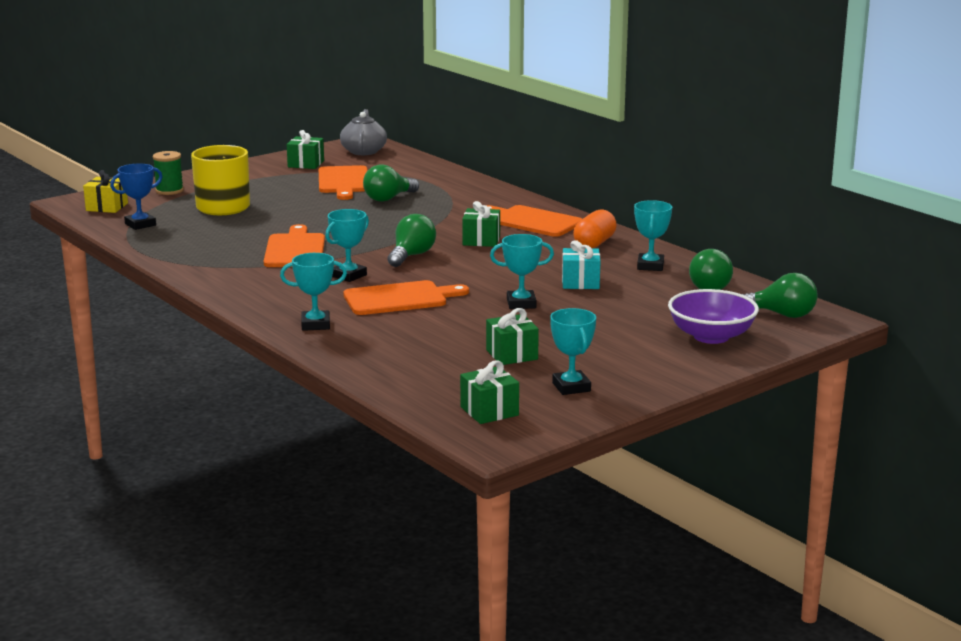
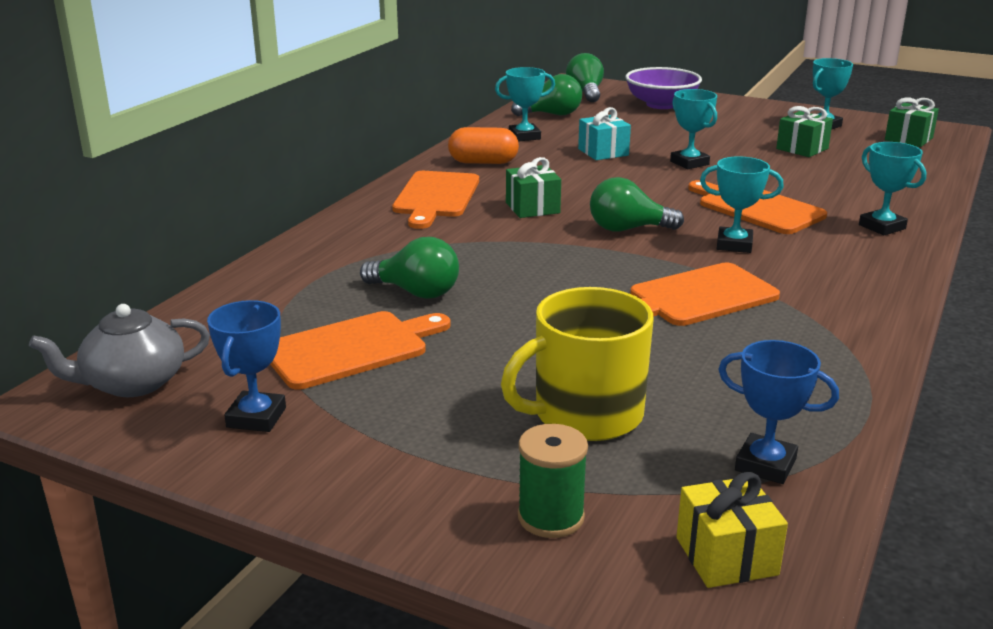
camera: 115 degrees left, 5 degrees up
(306, 164) = (256, 417): green gift -> blue trophy

